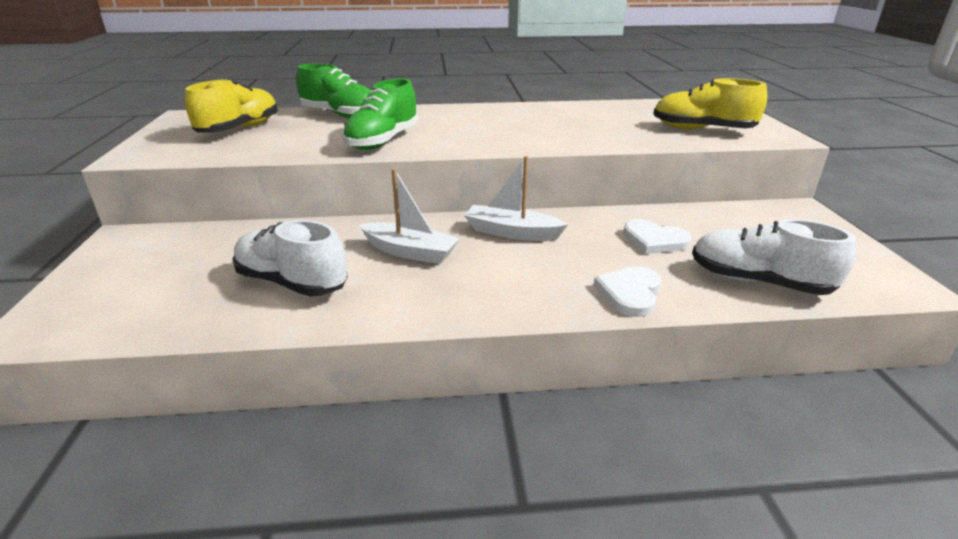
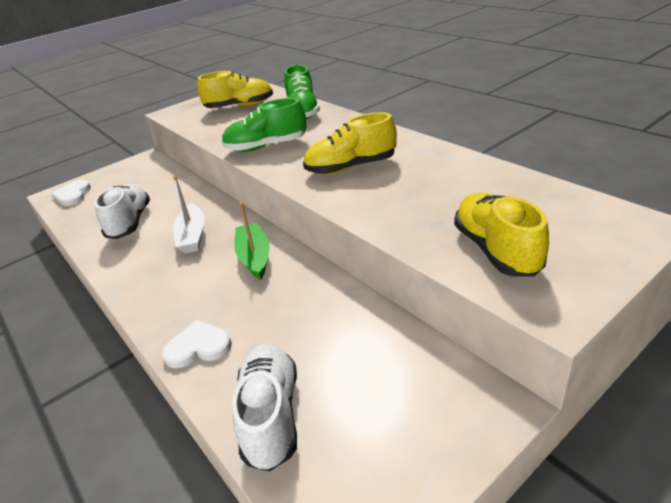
camera: 60 degrees right, 5 degrees up
(505, 129) = (351, 167): none -> yellow shoe
(512, 232) = (254, 257): white boat -> green boat
(654, 240) = (304, 327): white heart -> white heart (73, 195)

